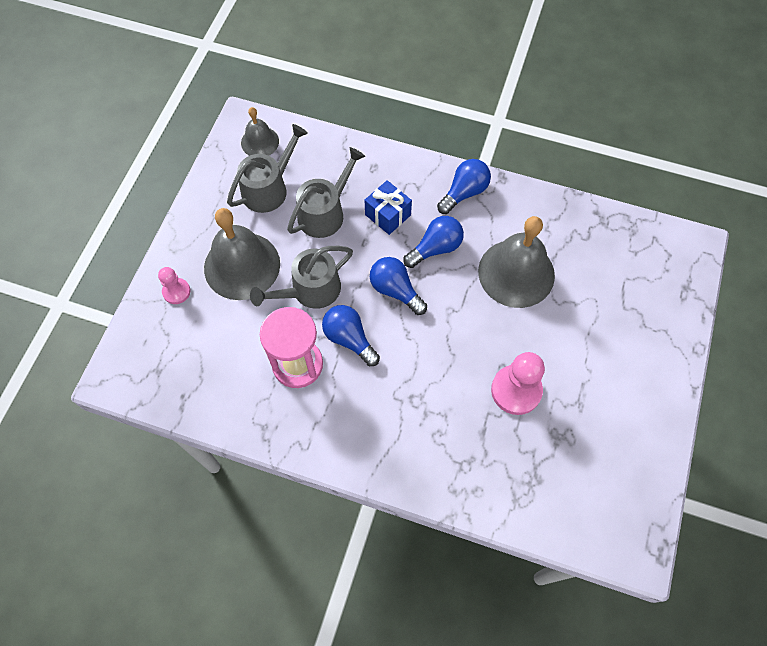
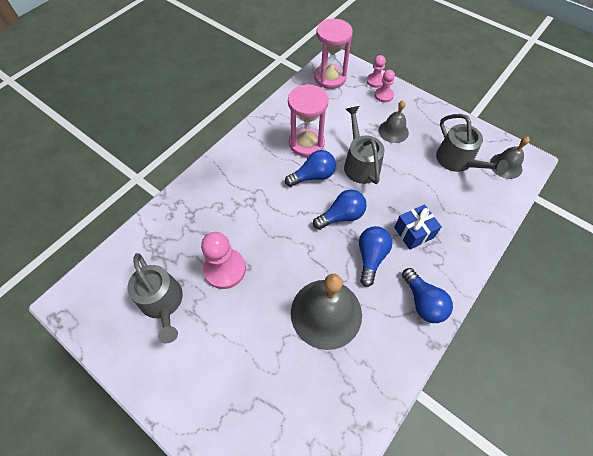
camera: 110 degrees right, 5 degrees down
(149, 309) = (375, 81): none -> pink pawn
(157, 373) = (330, 78): none -> pink hourglass
(242, 265) = (393, 131): grey bell -> grey bell, size x0.54
(325, 213) = (426, 190): grey watering can -> grey watering can (163, 302)
(435, 248) = (371, 257): blue light bulb -> blue light bulb turned 150 degrees counterclockwise

